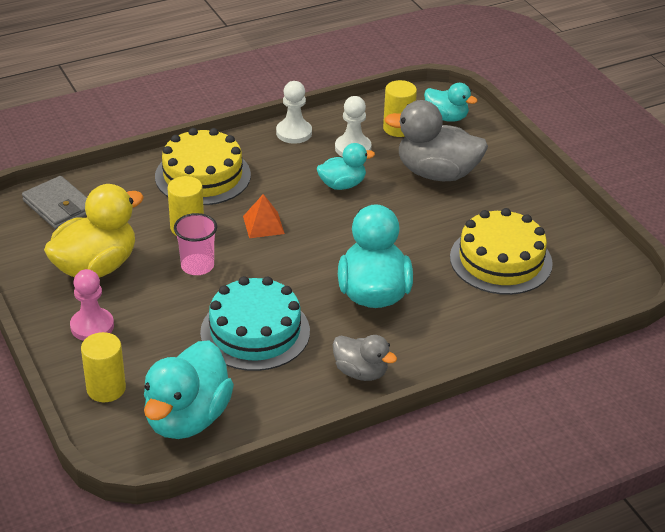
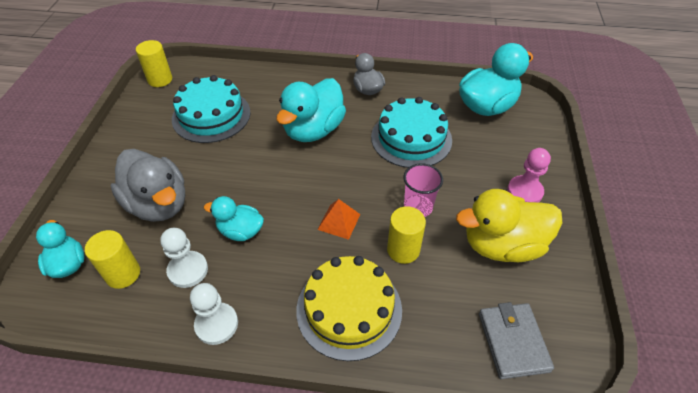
camera: 145 degrees left, 10 degrees up
(106, 389) = (531, 143): yellow cylinder -> yellow cylinder (160, 80)
(500, 260) = (211, 115): yellow cake -> turquoise cake

